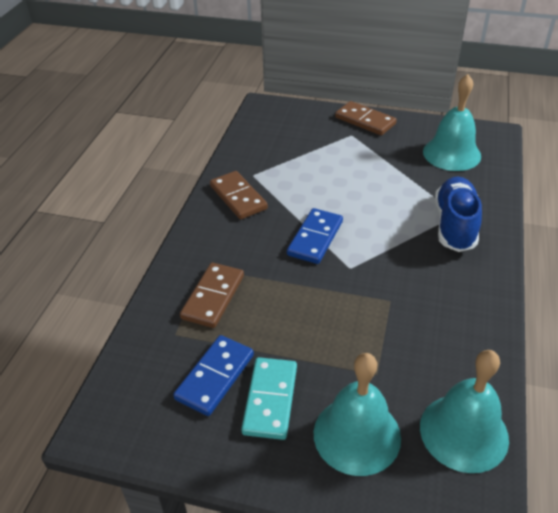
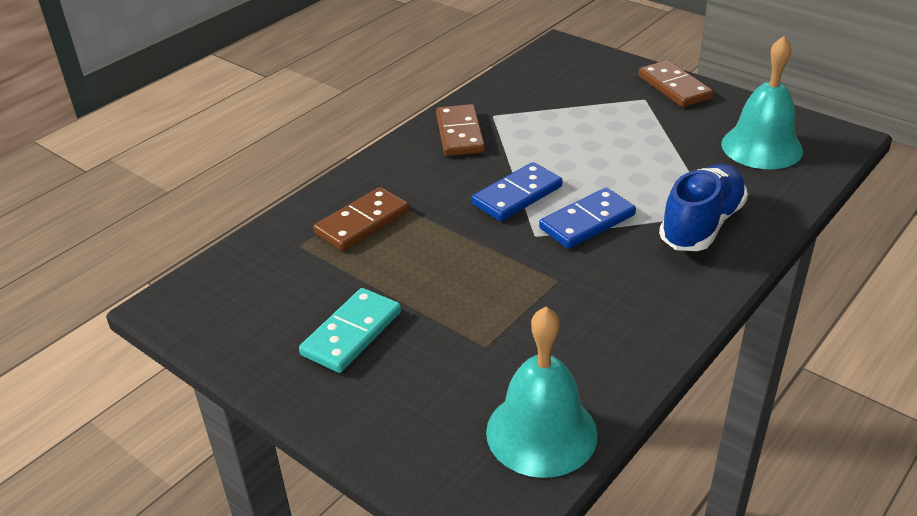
camera: 25 degrees right, 5 degrees down
(215, 377) = (311, 295): blue domino -> blue domino (587, 222)
(357, 435) = (418, 394): turquoise bell -> none

